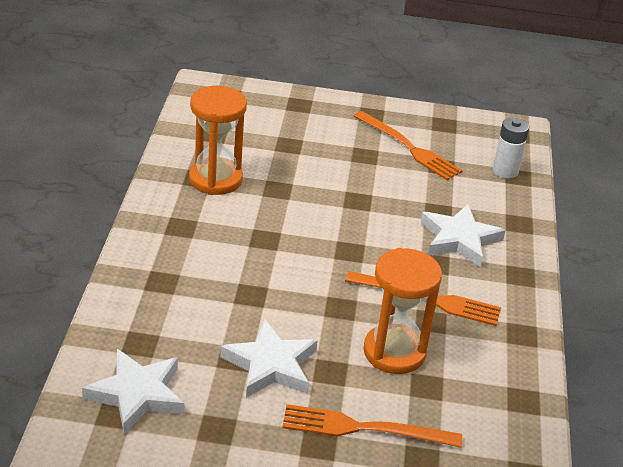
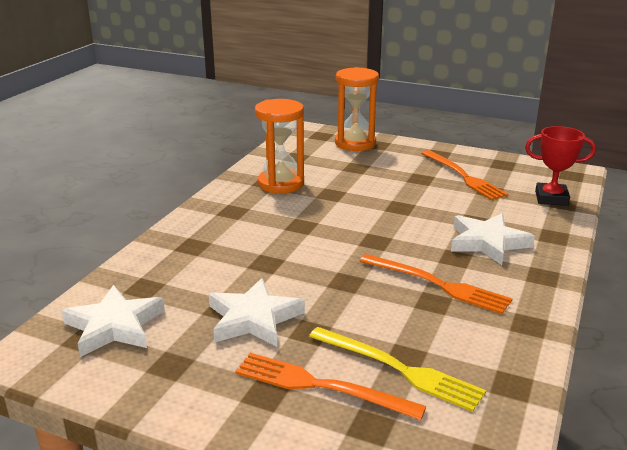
camera: 20 degrees right, 10 degrees down
(394, 352) = (383, 323): orange hourglass -> orange hourglass (355, 143)
(425, 400) = (398, 369): none -> yellow fork
(505, 171) = (551, 198): white battery -> red trophy

